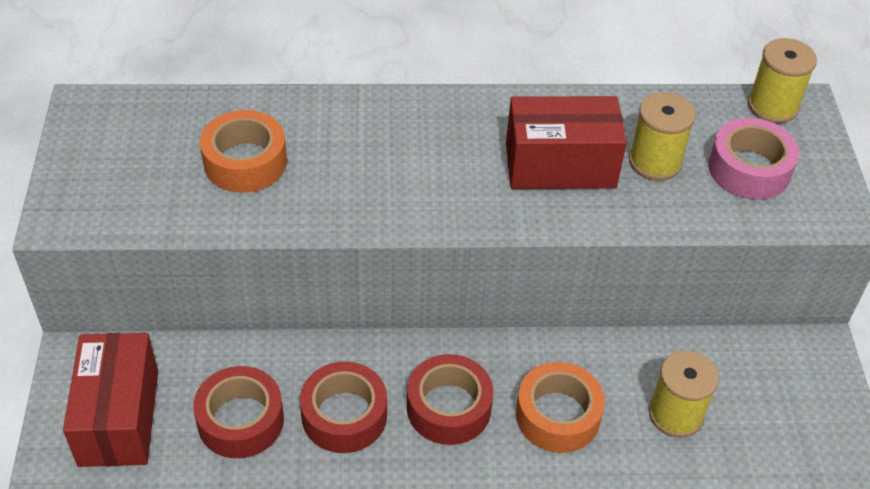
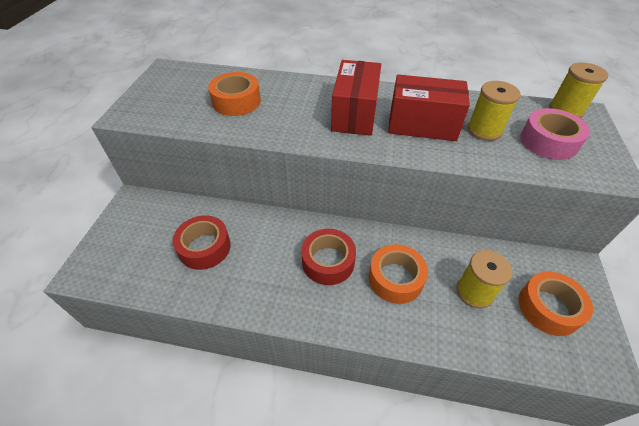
camera: 15 degrees right, 0 degrees up
(119, 417) = (139, 234): red box -> red box (354, 114)
(344, 415) = (264, 255): red tape -> none
(780, 418) = (548, 308): none -> orange tape

